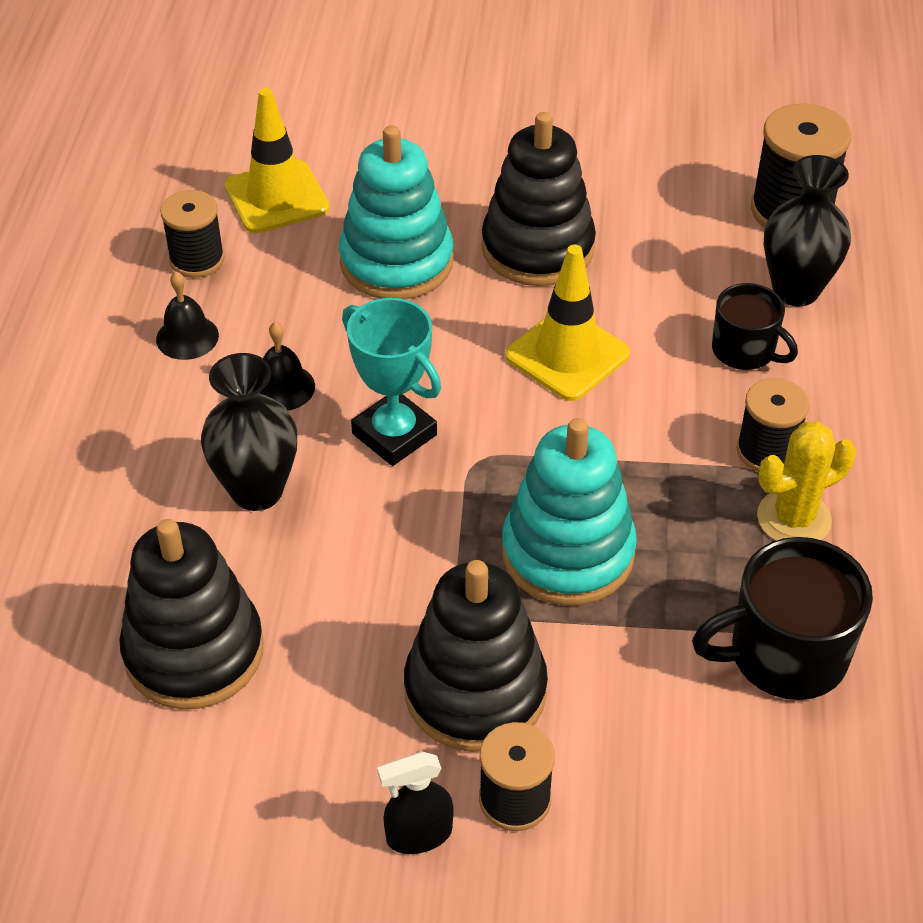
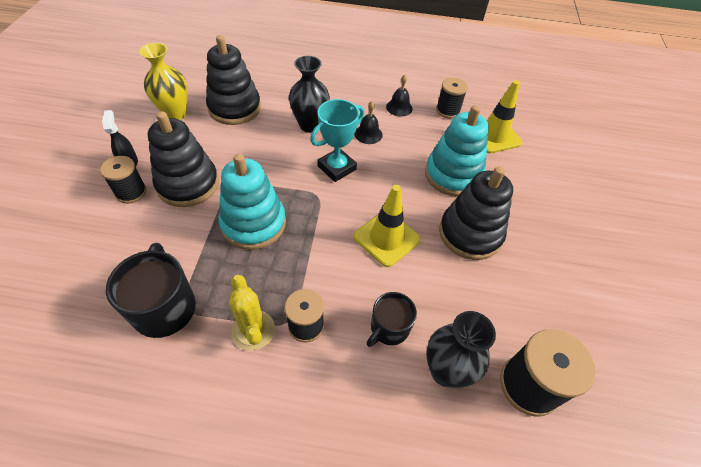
camera: 90 degrees right, 5 degrees up
(220, 782) = (175, 113): none -> yellow vase

